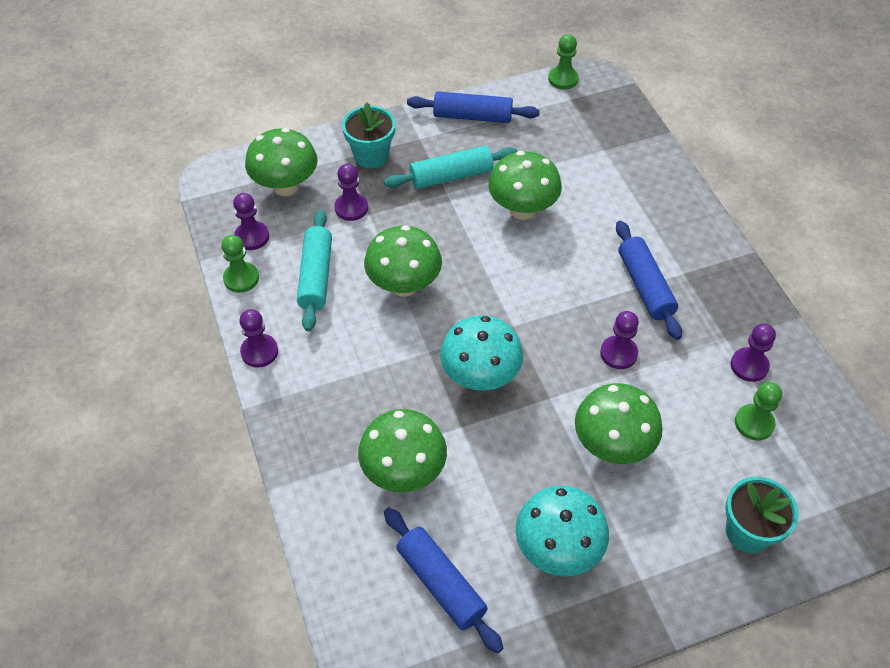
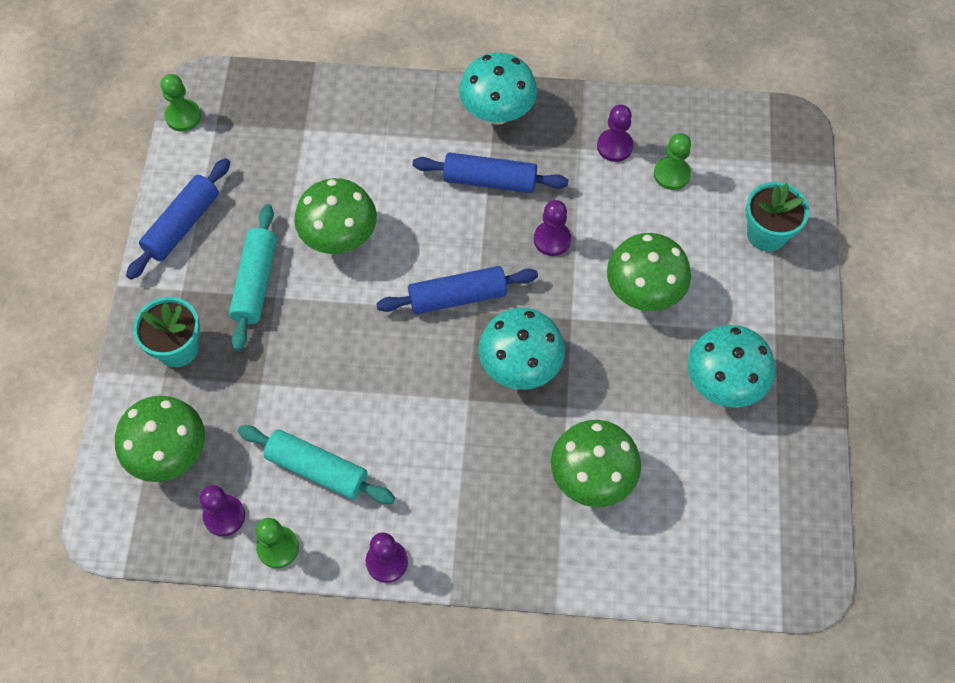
camera: 65 degrees left, 10 degrees up
(351, 208) = (242, 398): purple pawn -> none
(404, 285) = (376, 388): green mushroom -> none
(441, 583) = (716, 492): blue rolling pin -> blue rolling pin (458, 297)
(716, 266) = (497, 113): none -> turquoise mushroom

